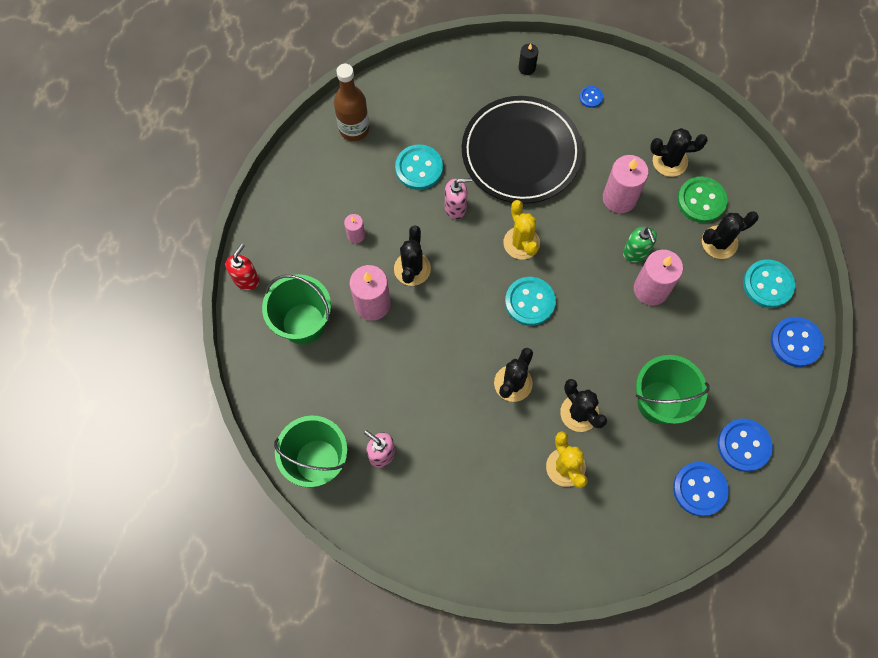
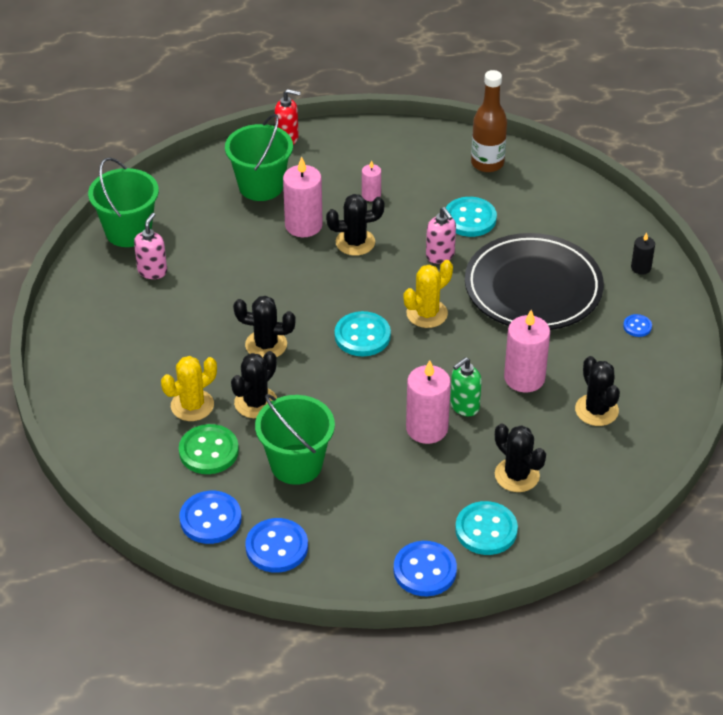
camera: 70 degrees right, 25 degrees down
(701, 201) = (561, 448): green button -> green button (208, 451)

